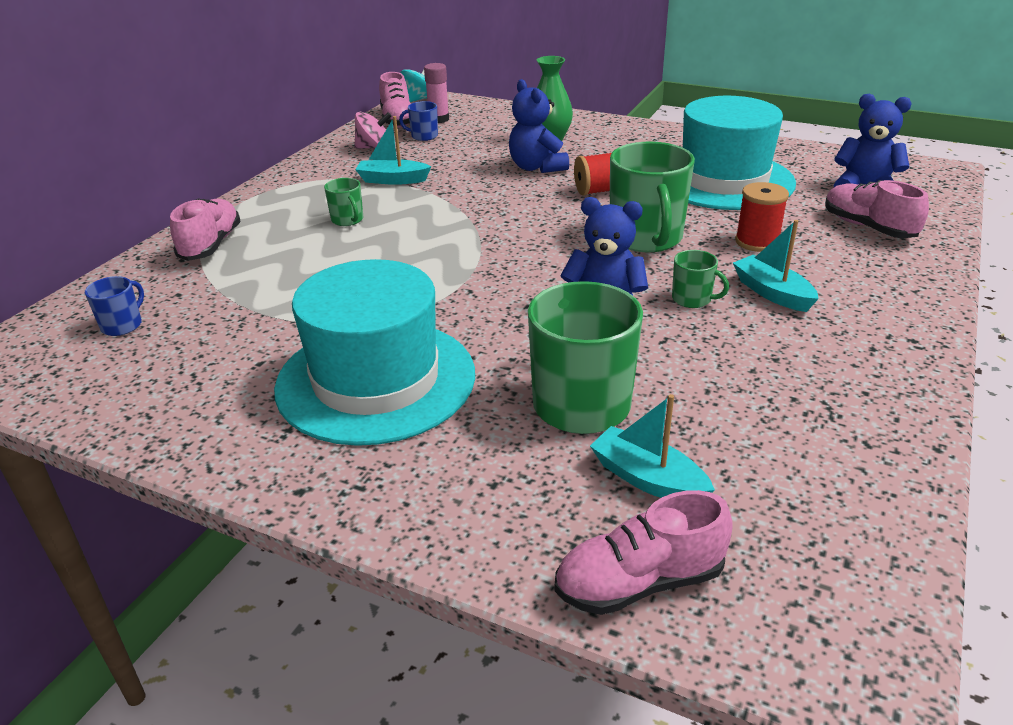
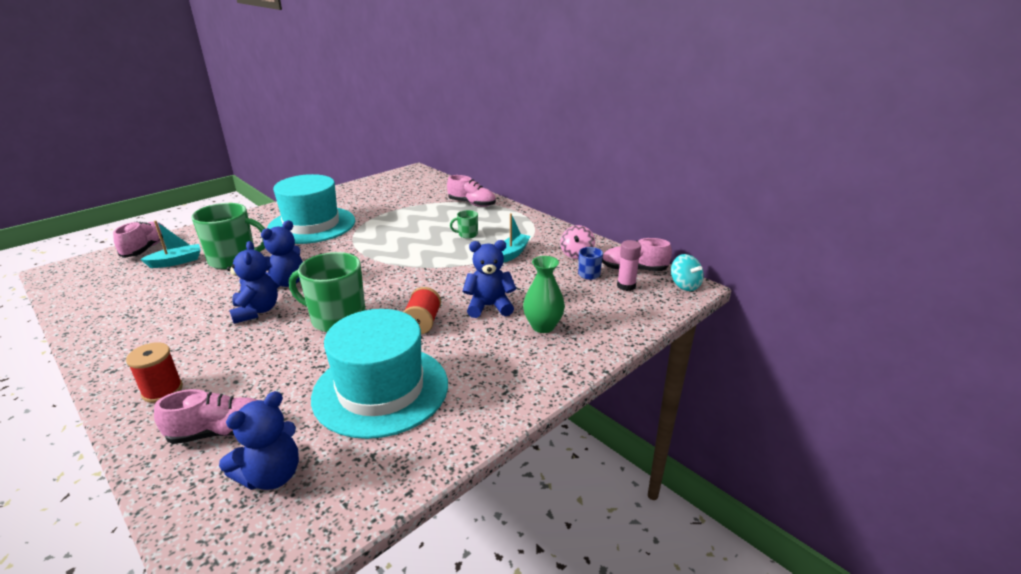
camera: 110 degrees right, 5 degrees down
(122, 325) = (415, 188): blue mug -> none
(692, 299) = (256, 311): green mug -> blue teddy bear
(757, 242) = (276, 362): red spool -> red spool (162, 390)
(772, 293) = (221, 341): turquoise boat -> none

